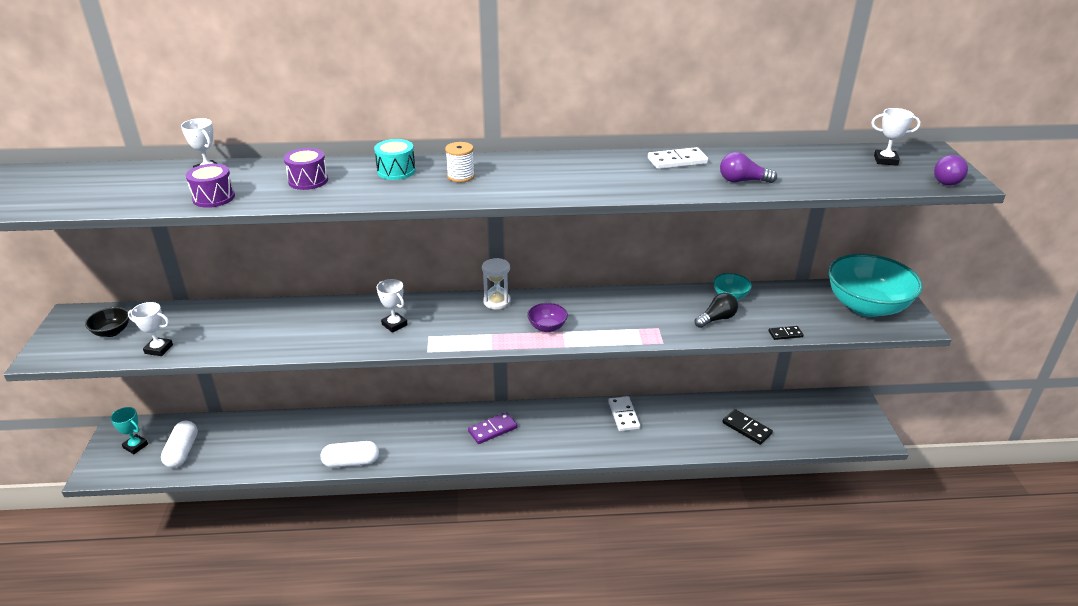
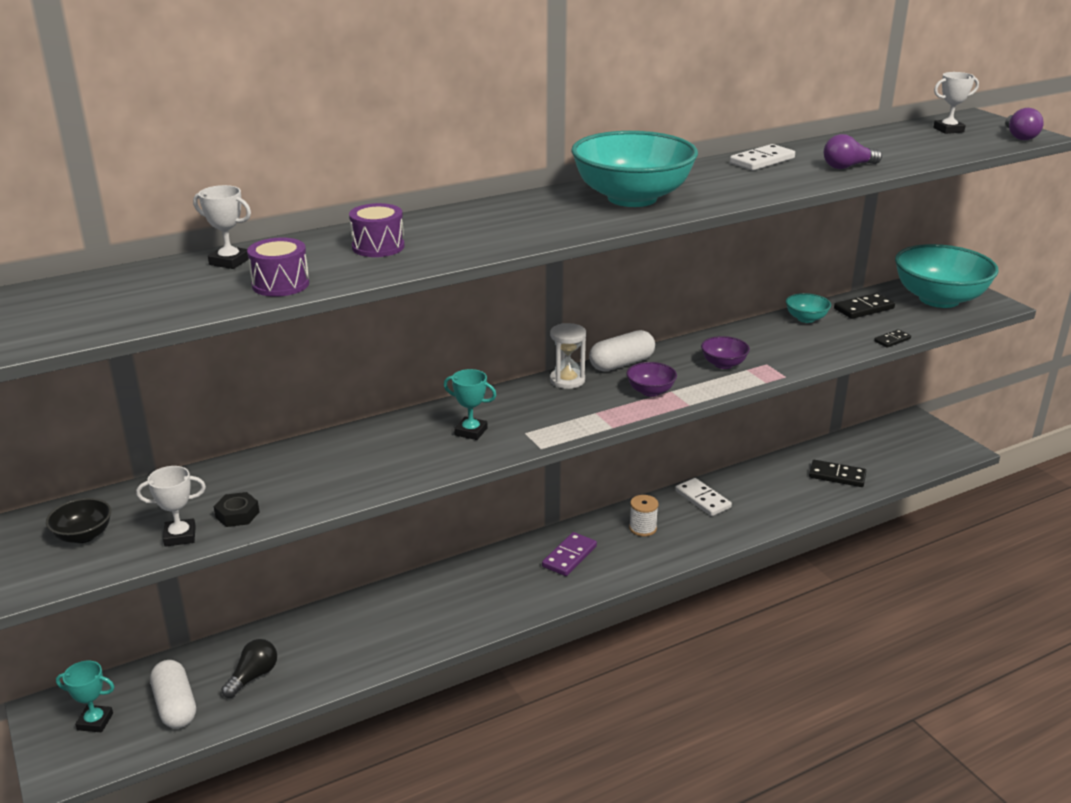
camera: 25 degrees left, 5 degrees down
(202, 344) = (237, 514): none -> black nut
(351, 462) = (425, 643): white capsule -> white capsule (621, 364)
(394, 324) = (471, 431): white trophy -> turquoise trophy
(396, 171) = (472, 219): turquoise drum -> none
(461, 176) = (555, 211): white spool -> white spool (642, 528)
(530, 176) = (632, 198): none -> turquoise bowl
(624, 319) = (723, 364): none -> purple bowl
(716, 319) = (814, 342): black light bulb -> black light bulb (253, 676)
(789, 299) = (864, 309): none -> black domino

